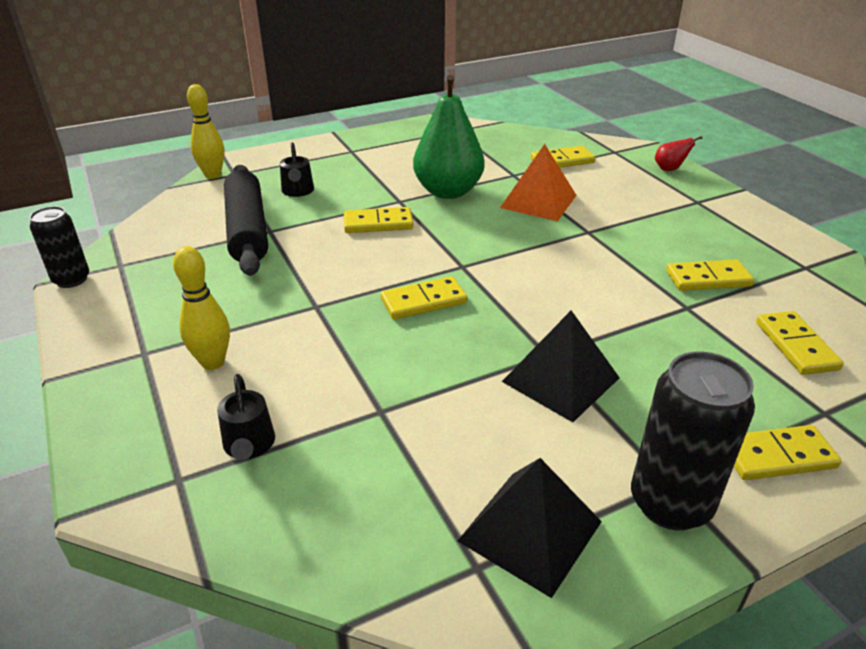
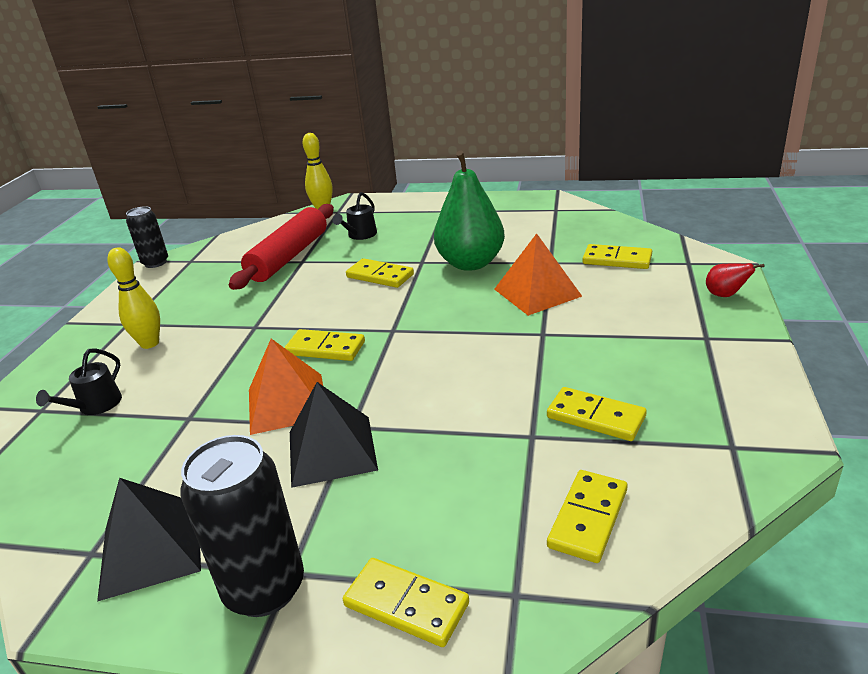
camera: 40 degrees right, 5 degrees down
(247, 230) = (289, 257): black rolling pin -> red rolling pin
(461, 359) = (287, 403): none -> orange pyramid

